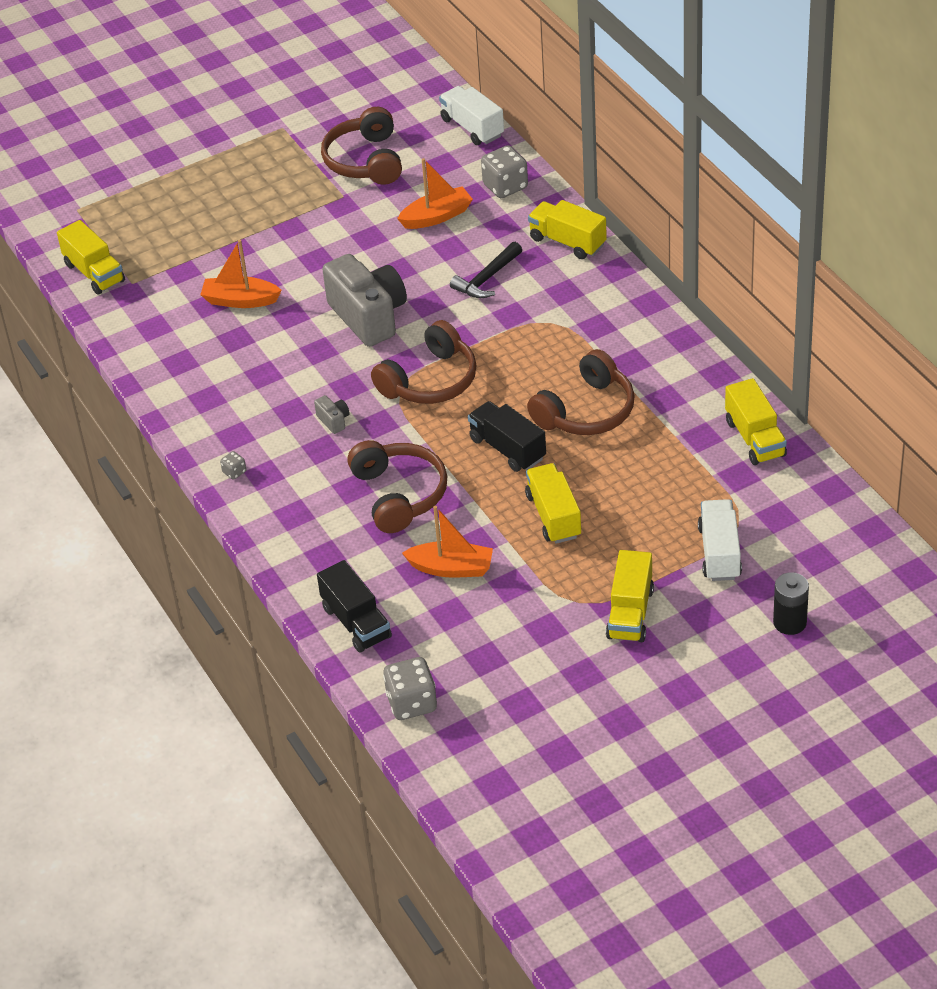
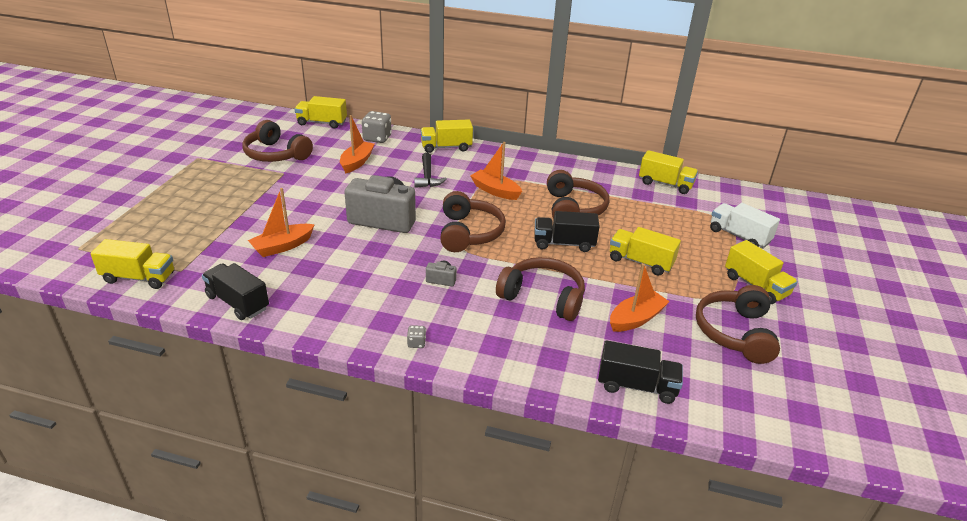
camera: 50 degrees left, 10 degrees down
(142, 346) = (238, 302): none -> black truck
(411, 703) = (748, 413): grey dice -> none
(472, 128) = (322, 123): white truck -> yellow truck
(522, 639) = (734, 333): none -> brown headphones
(534, 339) = (495, 191): none -> orange boat
(789, 622) = (820, 248): black battery -> none

